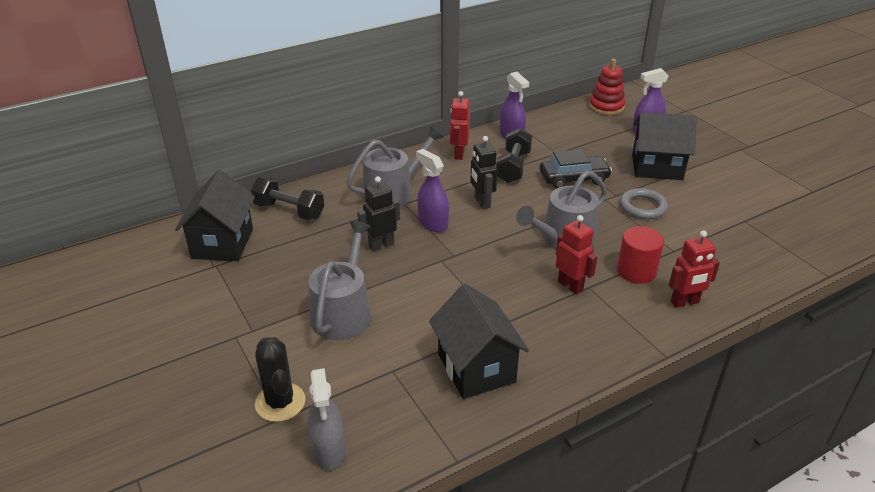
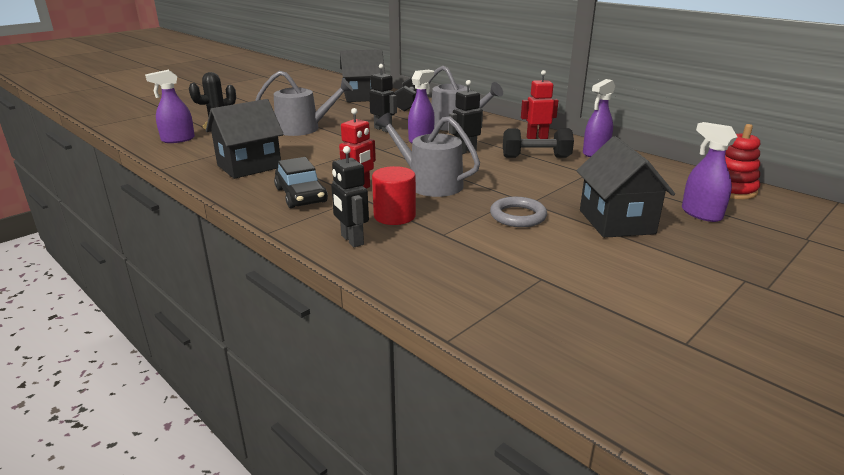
camera: 75 degrees right, 10 degrees down
(328, 450) = (178, 139): grey spray bottle -> purple spray bottle
(574, 178) = (543, 182): black car -> black car (301, 195)
(685, 302) = (352, 240): red robot -> black robot

